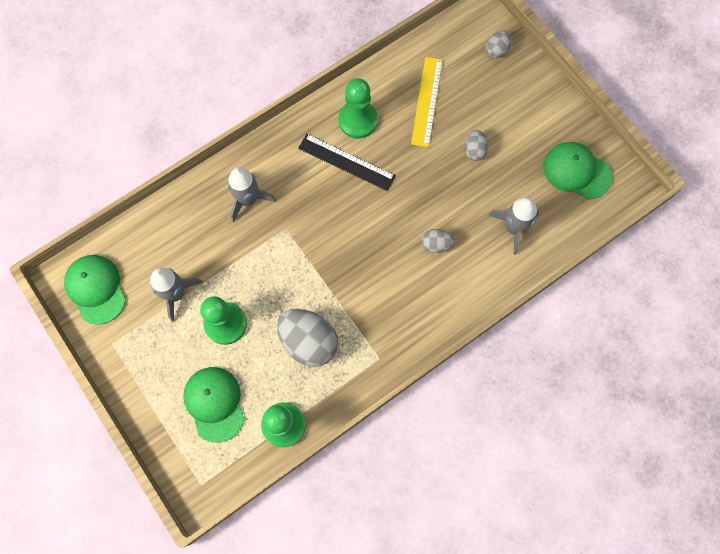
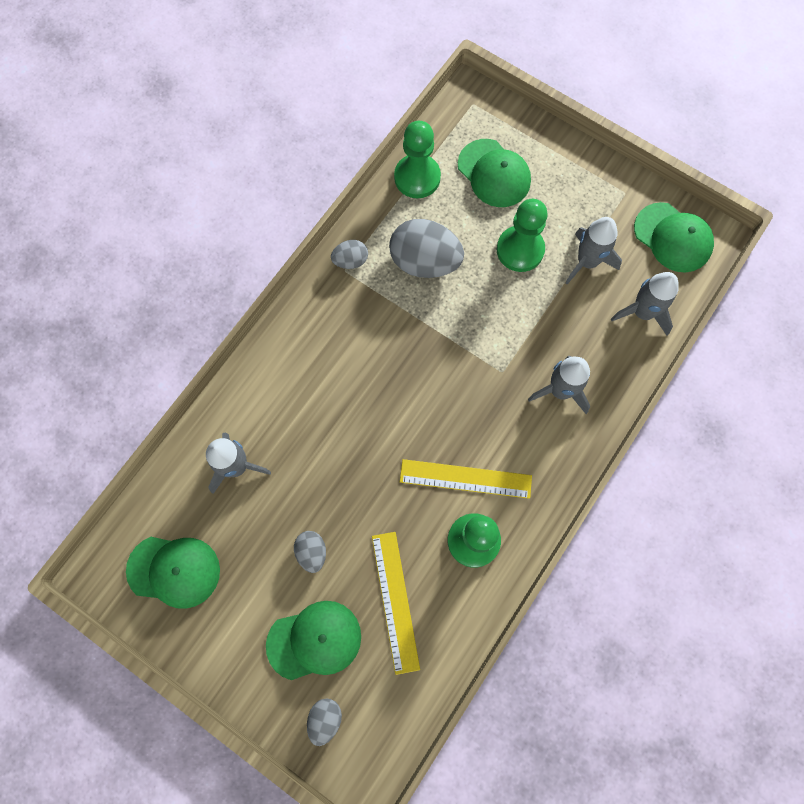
camera: 160 degrees right, 0 degrees up
(155, 236) = (642, 312): none -> grey rocket
(346, 162) = (465, 478): black ruler -> yellow ruler
(436, 244) = (322, 414): grey egg -> grey egg (350, 261)
(490, 96) = (314, 640): none -> green cap

